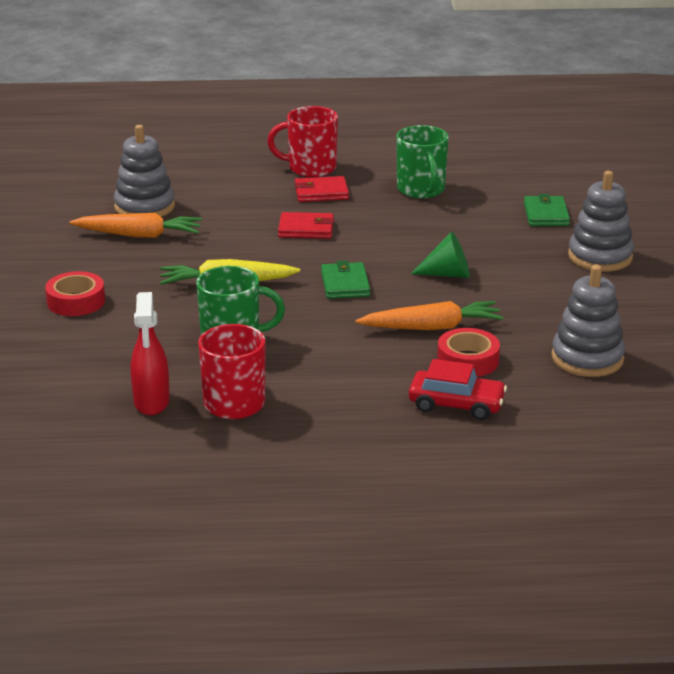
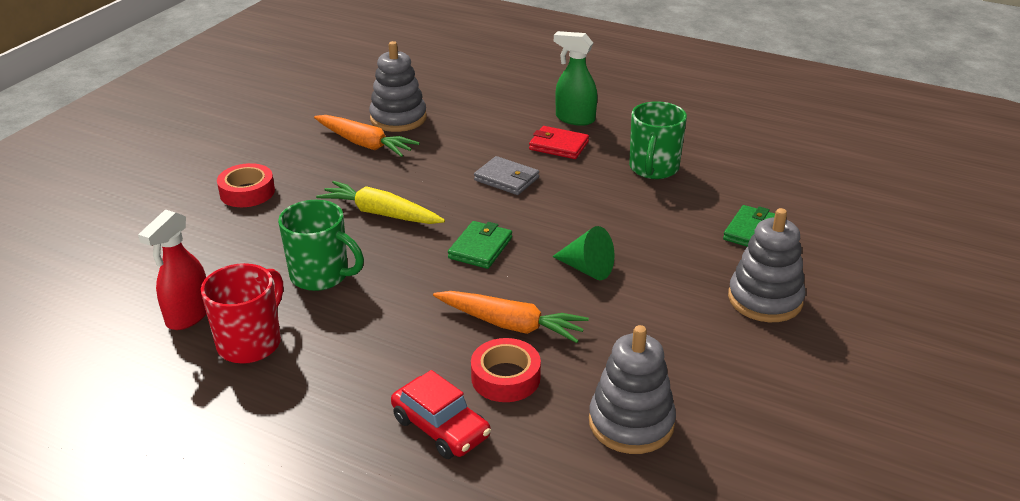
camera: 30 degrees right, 5 degrees up
(306, 229) = (506, 179): red wallet -> grey wallet
(310, 168) = (574, 119): red mug -> green spray bottle

